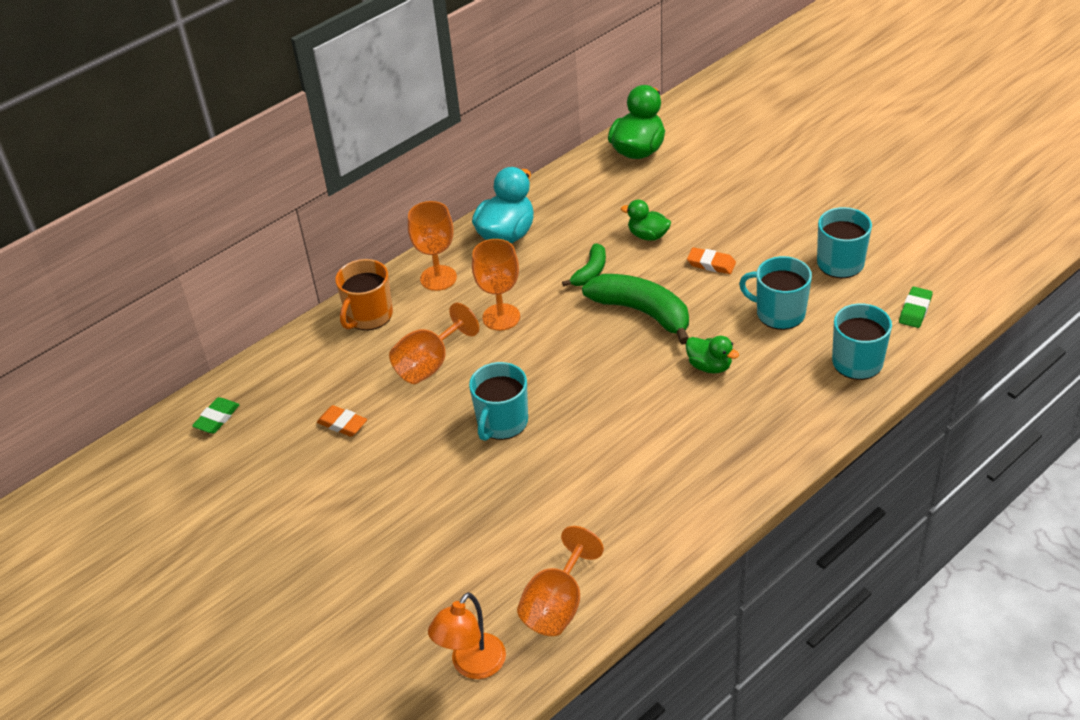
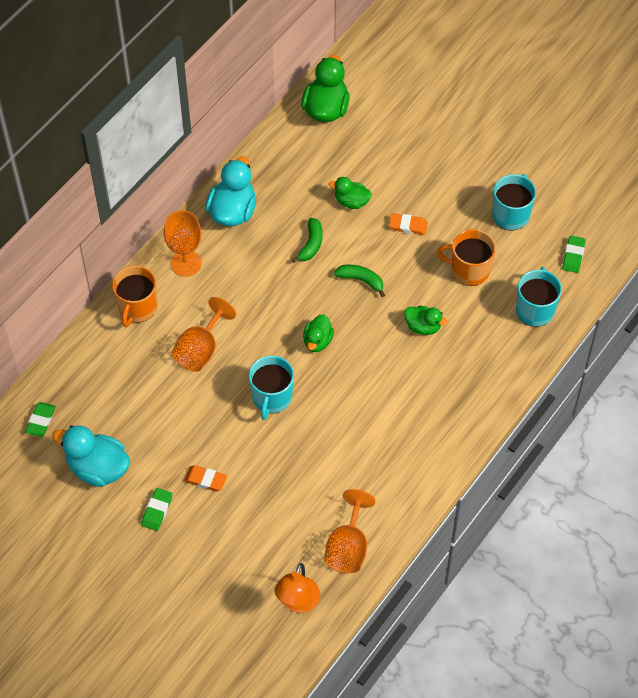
camera: 15 degrees left, 15 degrees up
(266, 476) = (98, 468): none -> turquoise duck
(322, 531) = (157, 511): none -> green eraser
(342, 424) = (145, 414): orange eraser -> orange eraser (205, 480)
(501, 317) = (248, 297): orange goblet -> none
(574, 369) = (317, 341): none -> green duck
(642, 312) = (361, 280): green banana -> green banana, size x0.54
(779, 313) = (469, 270): turquoise mug -> orange mug

